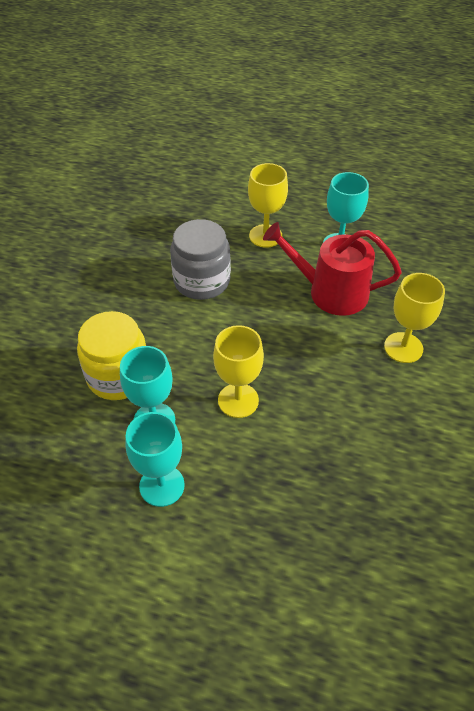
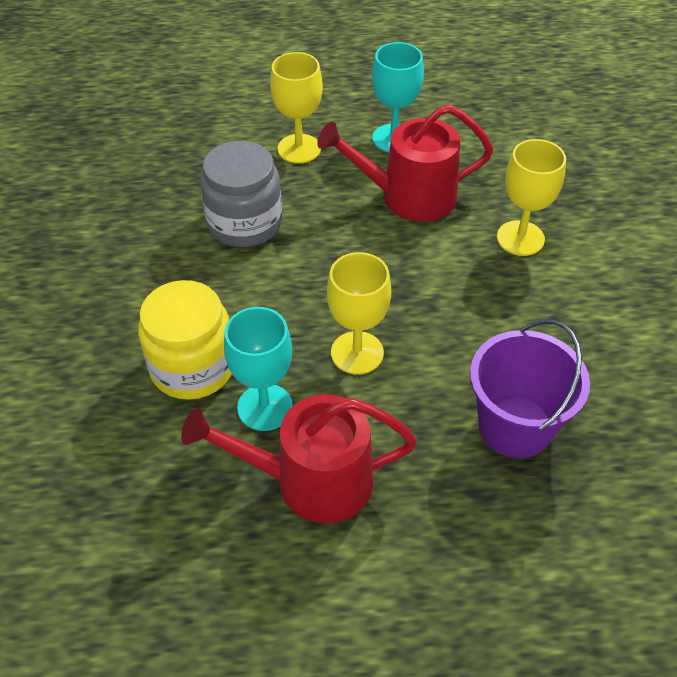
camera: 20 degrees left, 0 degrees up
(162, 485) = (311, 480): turquoise goblet -> red watering can
(332, 494) = (515, 426): none -> purple bucket

